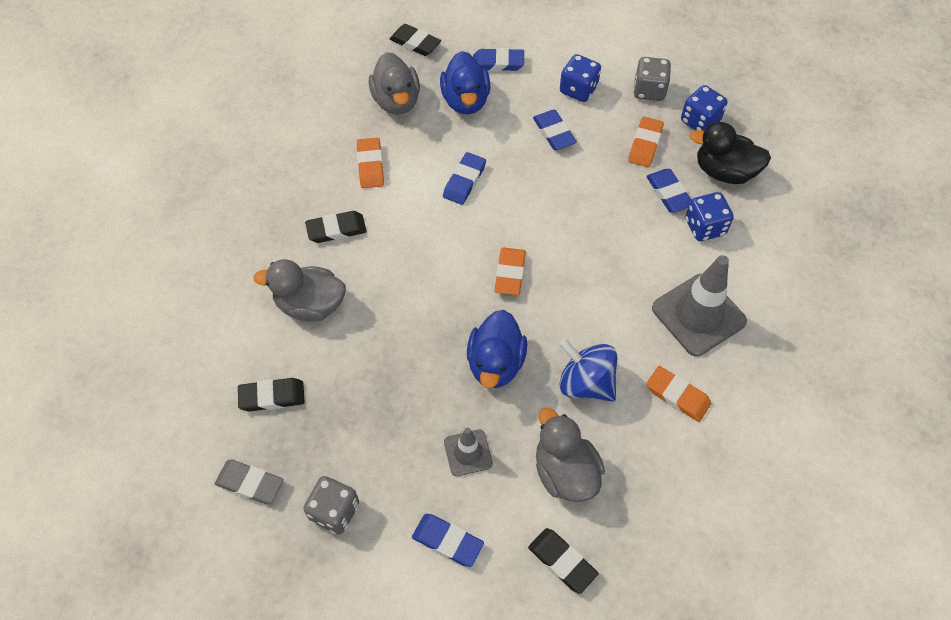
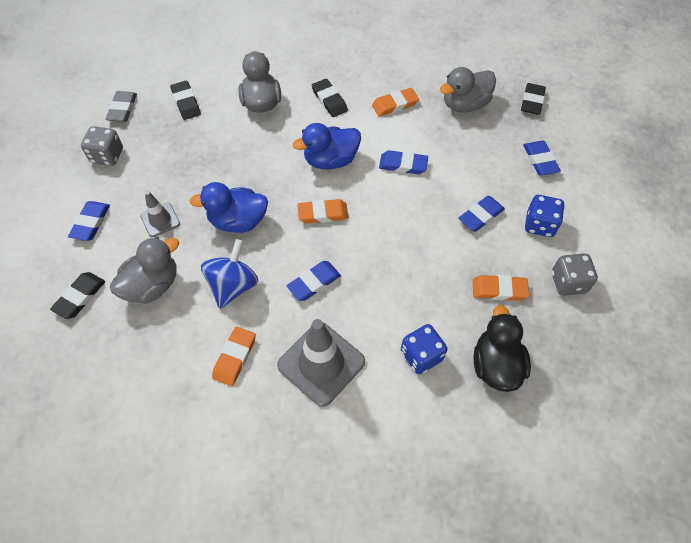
camera: 75 degrees right, 0 degrees up
(465, 101) = (486, 147): blue duck -> blue duck (330, 160)
(669, 193) = (449, 318): blue eraser -> blue eraser (314, 282)
(700, 121) = (550, 333): blue dice -> none

